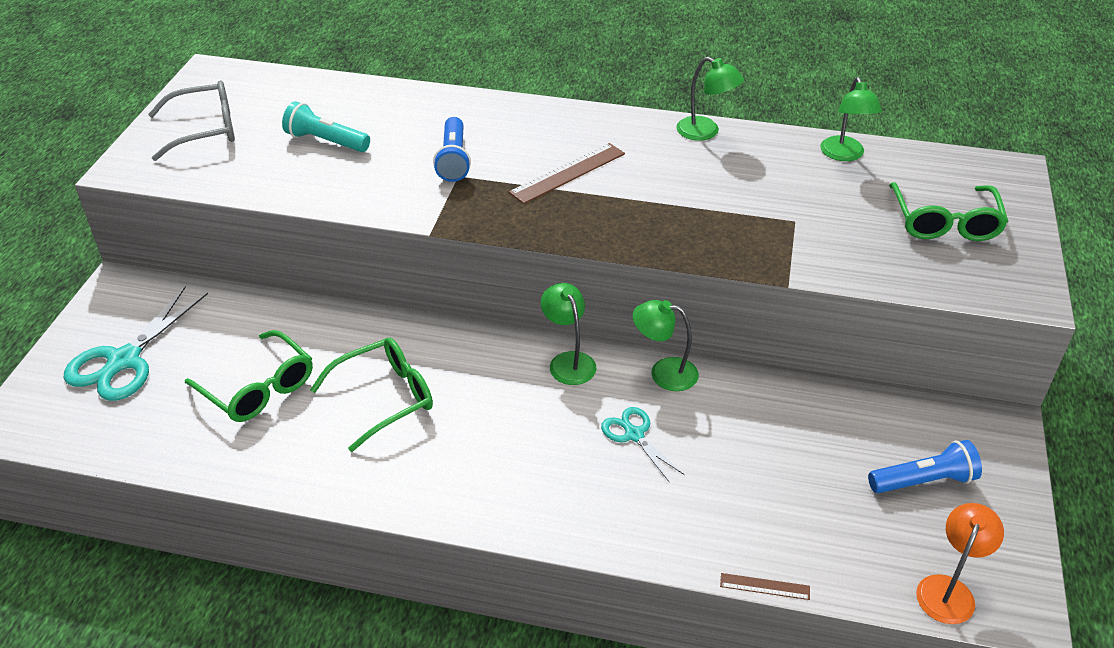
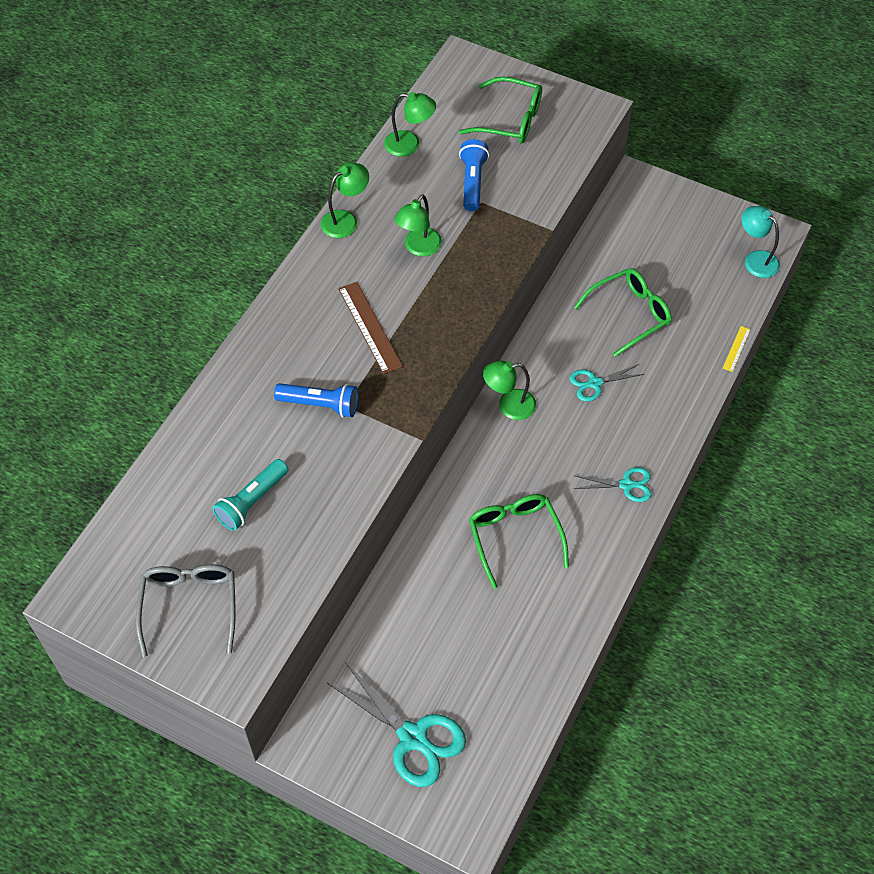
camera: 75 degrees left, 15 degrees up
(259, 388) = (479, 629): green glasses -> green glasses (630, 314)
(487, 491) = (626, 485): none -> turquoise scissors
(664, 372) = (538, 348): green lamp -> green lamp (418, 248)
(764, 586) = (736, 348): brown ruler -> yellow ruler
(923, 481) = (673, 239): blue flashlight -> blue flashlight (472, 182)
(949, 589) = (755, 260): orange lamp -> turquoise lamp

